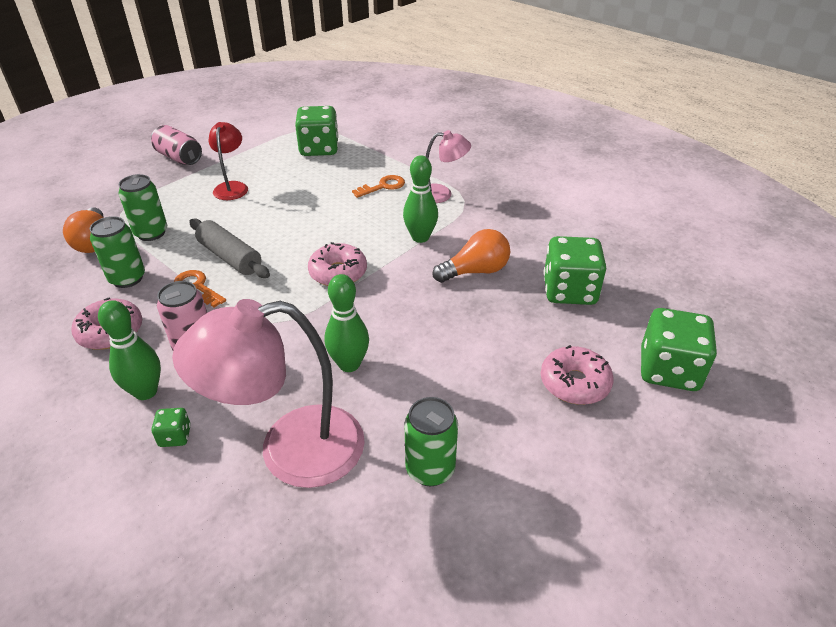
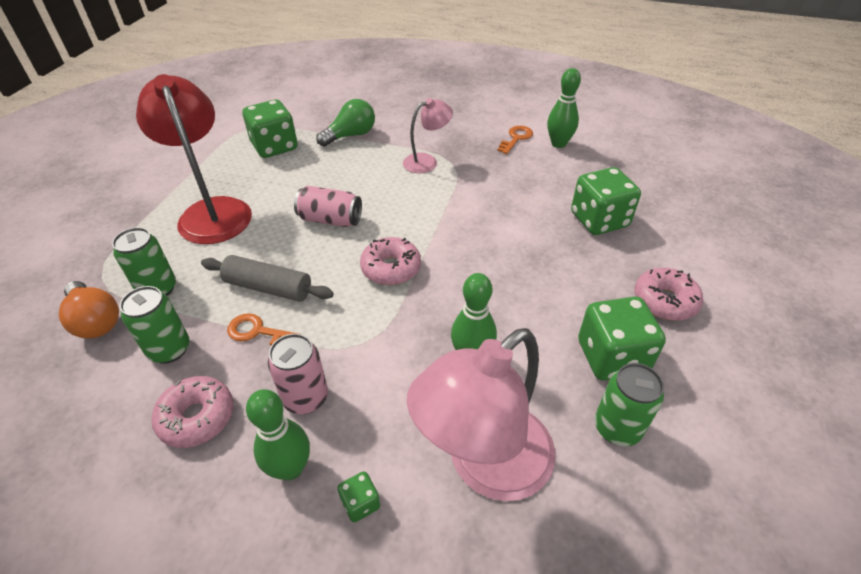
camera: 25 degrees left, 5 degrees up
(179, 158) = (125, 195): pink can -> pink can (330, 220)
(232, 187) = (212, 211): red lamp -> red lamp, size x1.87
(383, 186) = (367, 169): orange key -> orange key (516, 138)
(391, 155) = (351, 135): none -> green light bulb
(420, 237) = (440, 209): green bowling pin -> green bowling pin (558, 144)
(475, 271) = (511, 226): orange light bulb -> none
(668, 370) = (720, 264): green dice -> green dice (612, 357)

